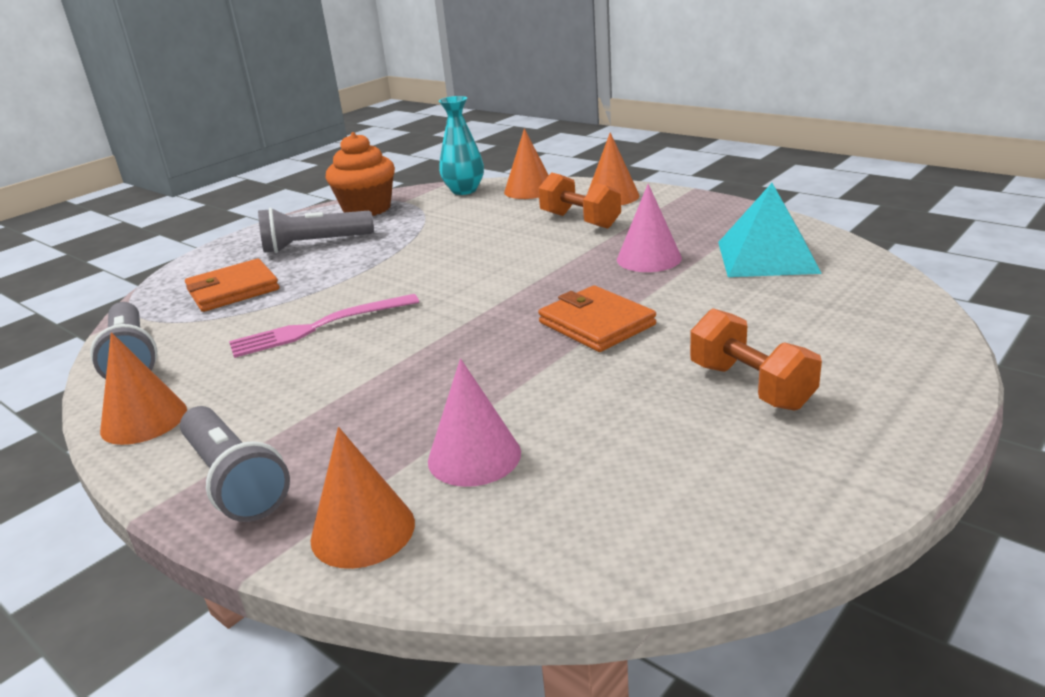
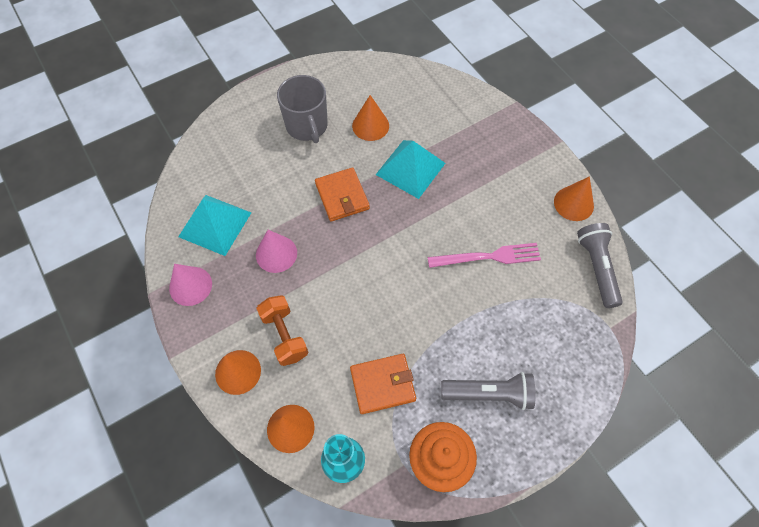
camera: 165 degrees left, 35 degrees up
(233, 290) = (547, 336): orange wallet -> orange wallet (382, 384)
(234, 481) = (524, 147): grey flashlight -> none
(363, 530) = (476, 107): orange cone -> orange cone (370, 125)
(474, 456) = (429, 127): pink cone -> pink cone (190, 286)
(489, 384) = (410, 168): none -> turquoise pyramid
(750, 386) = (307, 126): orange dumbbell -> grey mug

